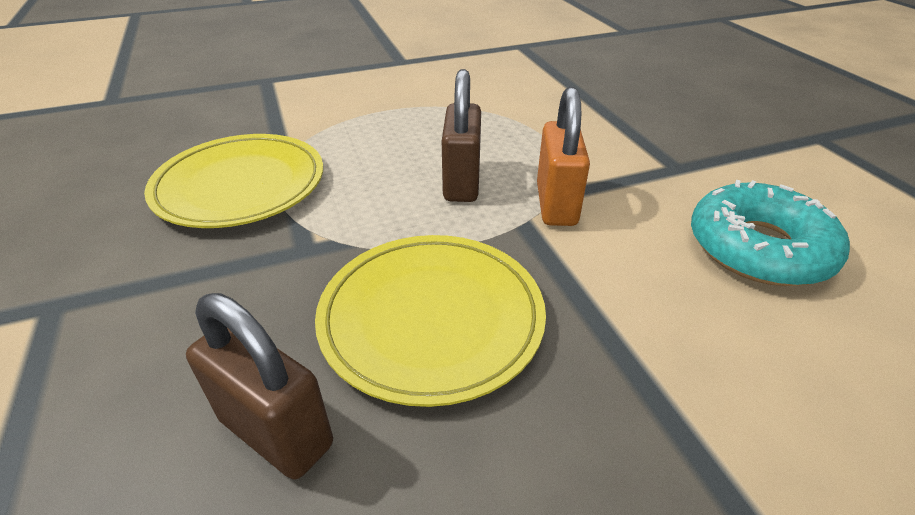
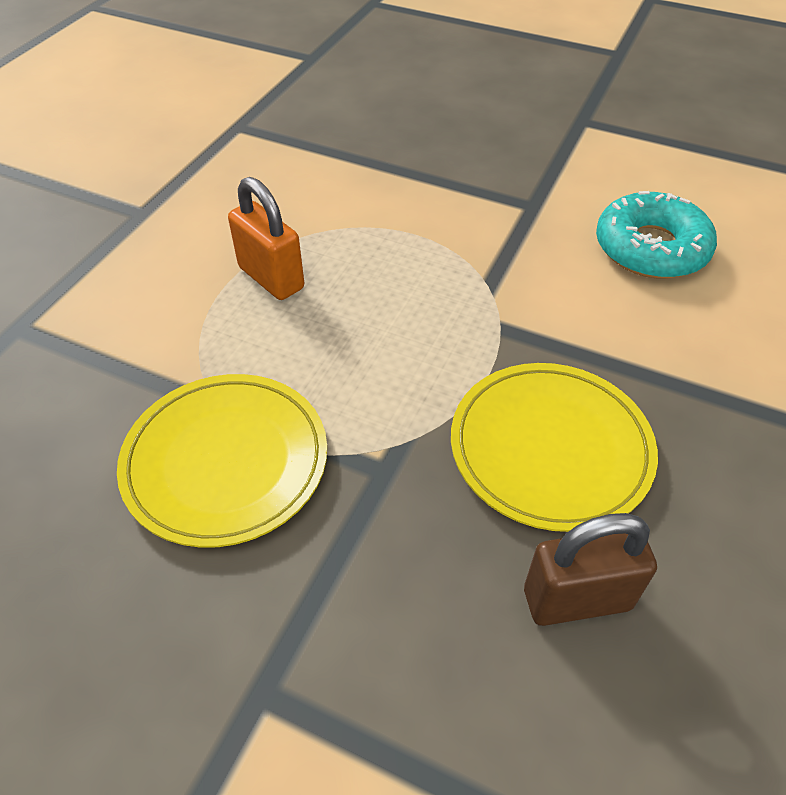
camera: 45 degrees left, 10 degrees up
(462, 183) = (410, 322): brown padlock -> none
(556, 204) = (501, 295): orange padlock -> orange padlock (271, 278)

